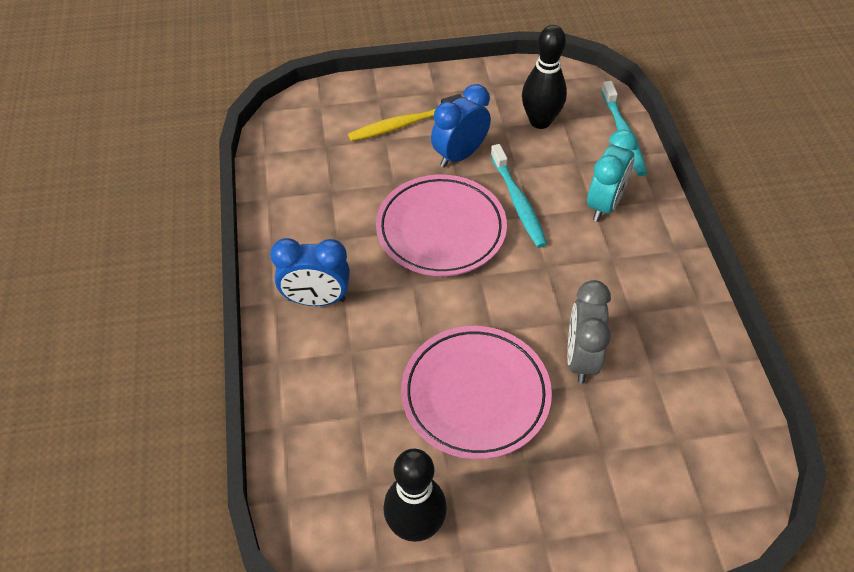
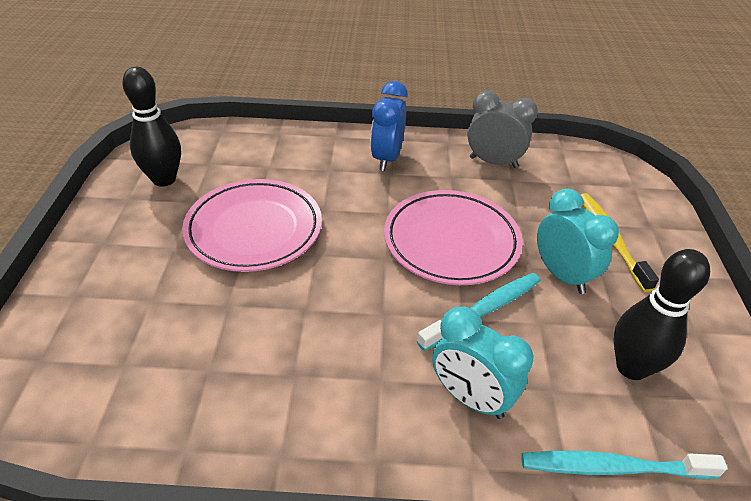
camera: 100 degrees right, 10 degrees down
(459, 155) = (562, 275): blue clock -> turquoise clock
(518, 202) = (483, 311): turquoise toothbrush -> turquoise toothbrush turned 150 degrees clockwise
(581, 358) = (257, 311): grey clock -> grey clock (493, 162)

